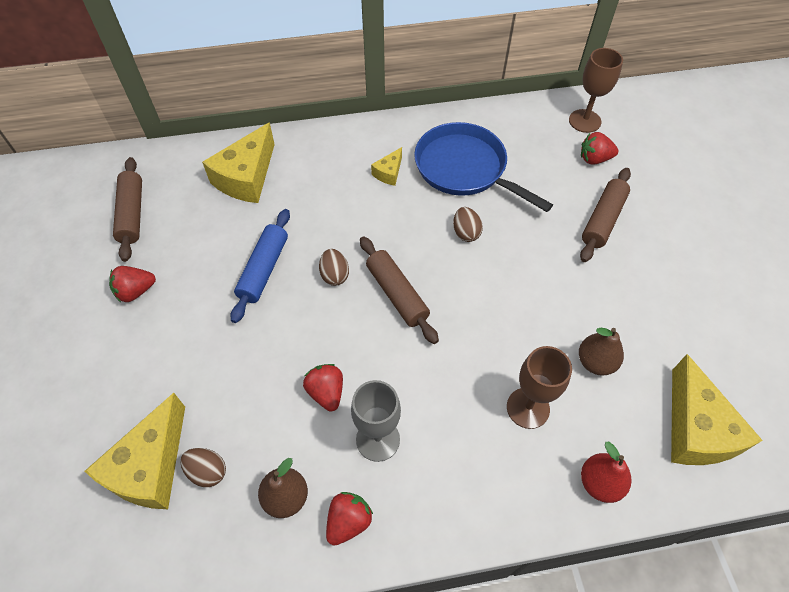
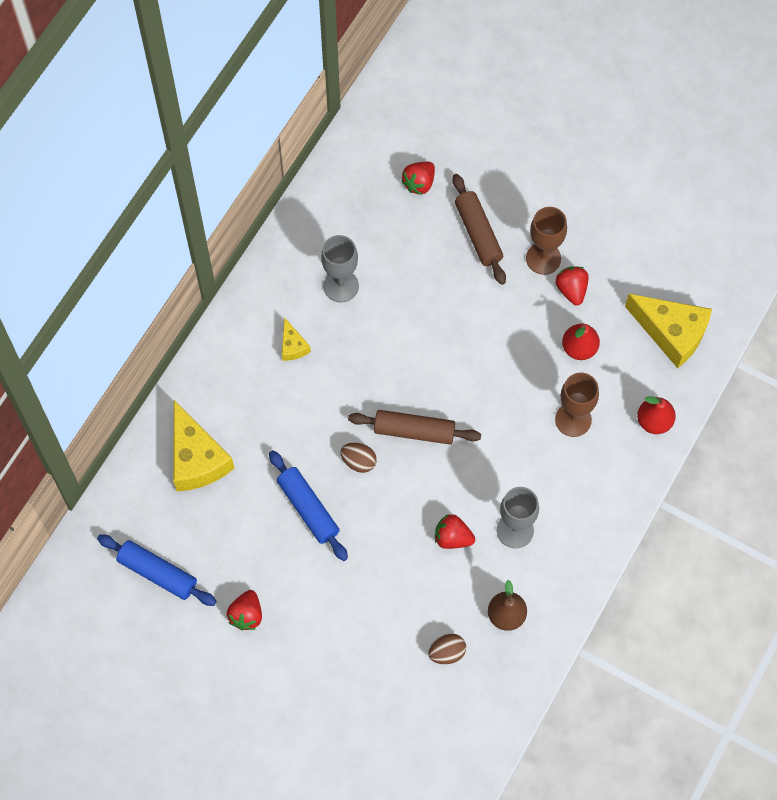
camera: 50 degrees left, 10 degrees up
(132, 214) = (157, 573): brown rolling pin -> blue rolling pin
(150, 467) = (412, 687): yellow cheese -> none
(348, 521) = (553, 588): red strawberry -> red strawberry (571, 290)
(465, 168) = (341, 286): blue pan -> grey goblet
(466, 233) = (403, 338): brown egg -> none
(584, 121) = (375, 152): brown goblet -> brown goblet (543, 258)
(595, 362) = (579, 348): brown pear -> red pear

